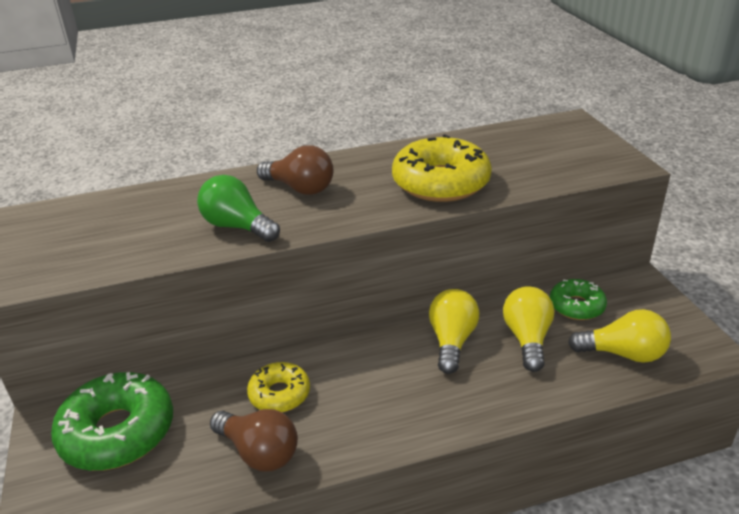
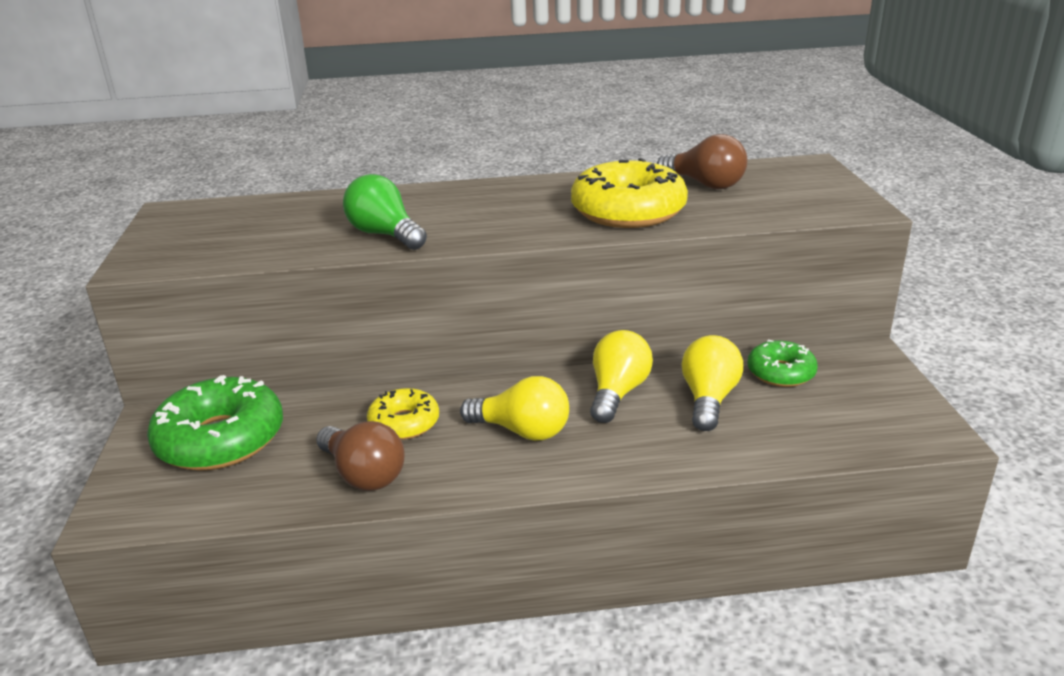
camera: 10 degrees right, 5 degrees down
(300, 188) = (467, 206): brown light bulb -> brown light bulb (704, 184)
(623, 354) = (822, 425): yellow light bulb -> yellow light bulb (522, 431)

